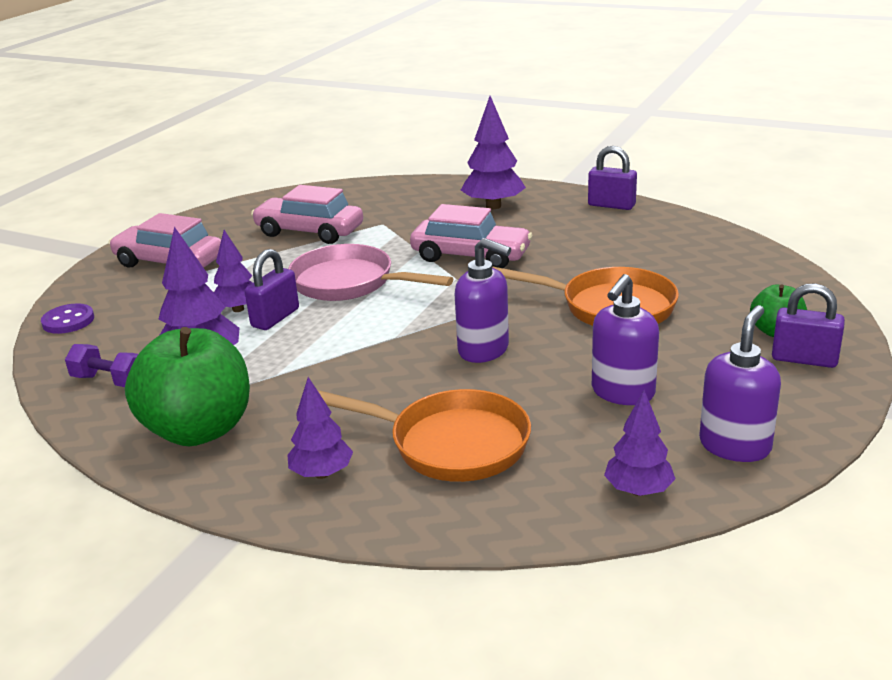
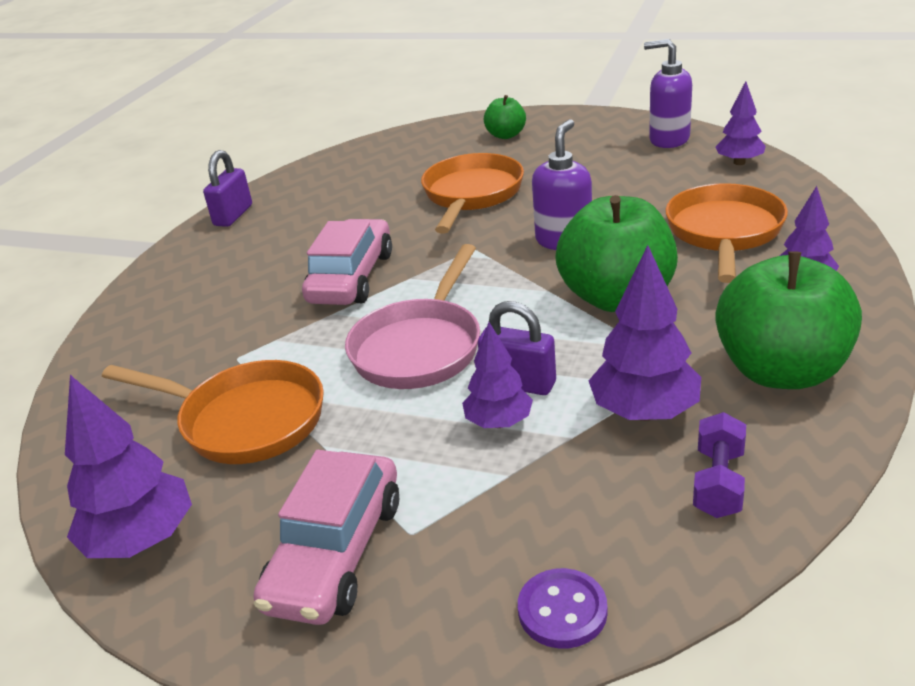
camera: 95 degrees left, 5 degrees up
(309, 232) = (244, 420): pink car -> orange pan
(363, 367) = (617, 297): none -> green apple
(493, 206) = (206, 284): purple tree -> purple tree (141, 540)
(622, 393) = (615, 178): purple soap dispenser -> none
(804, 359) = (545, 126): purple padlock -> none

